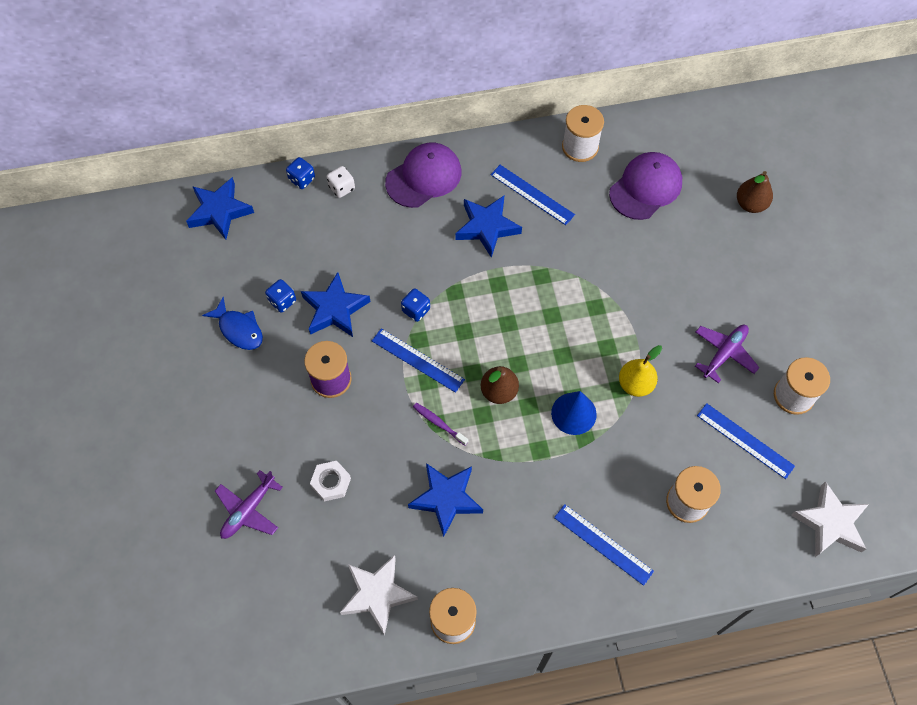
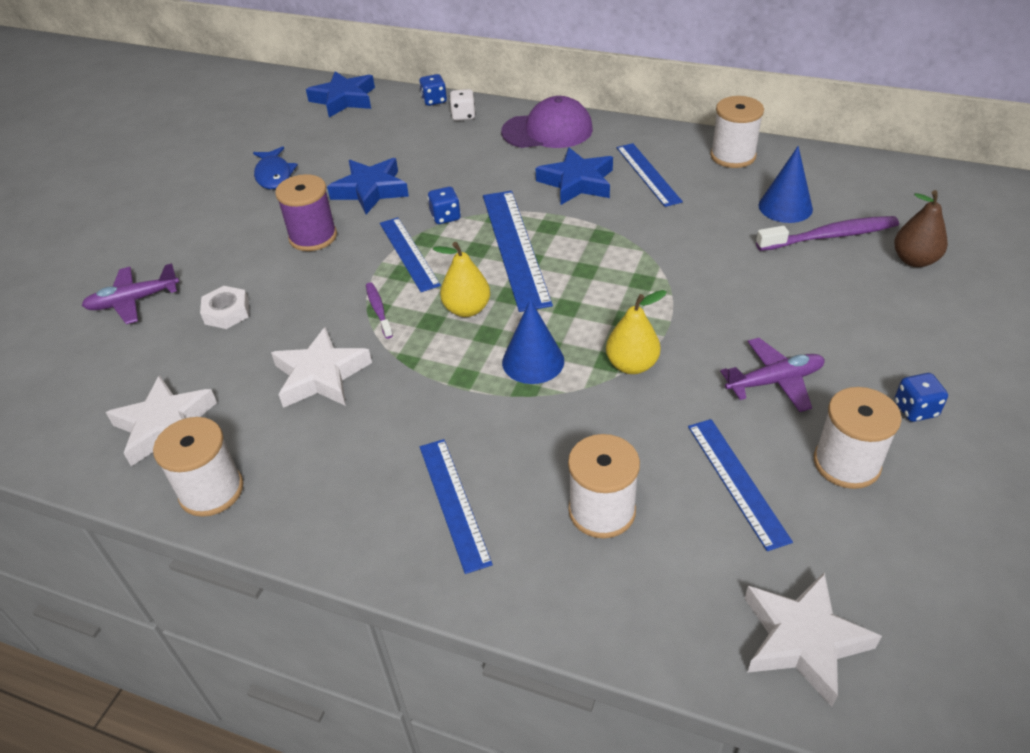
camera: 35 degrees right, 20 degrees down
(282, 301) = (331, 169): blue dice -> blue dice (915, 409)
(446, 499) = (321, 375): blue star -> white star
(489, 317) = (515, 247): none -> blue ruler
(499, 391) = (467, 309): brown pear -> yellow pear
(645, 187) = (785, 207): purple cap -> blue cone
(689, 204) = (830, 236): none -> purple toothbrush

